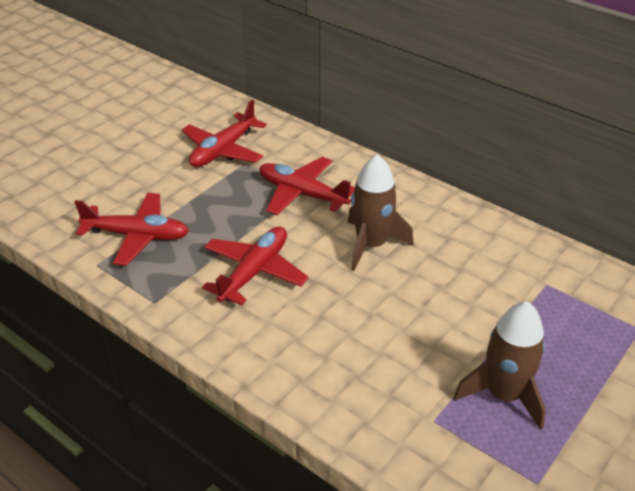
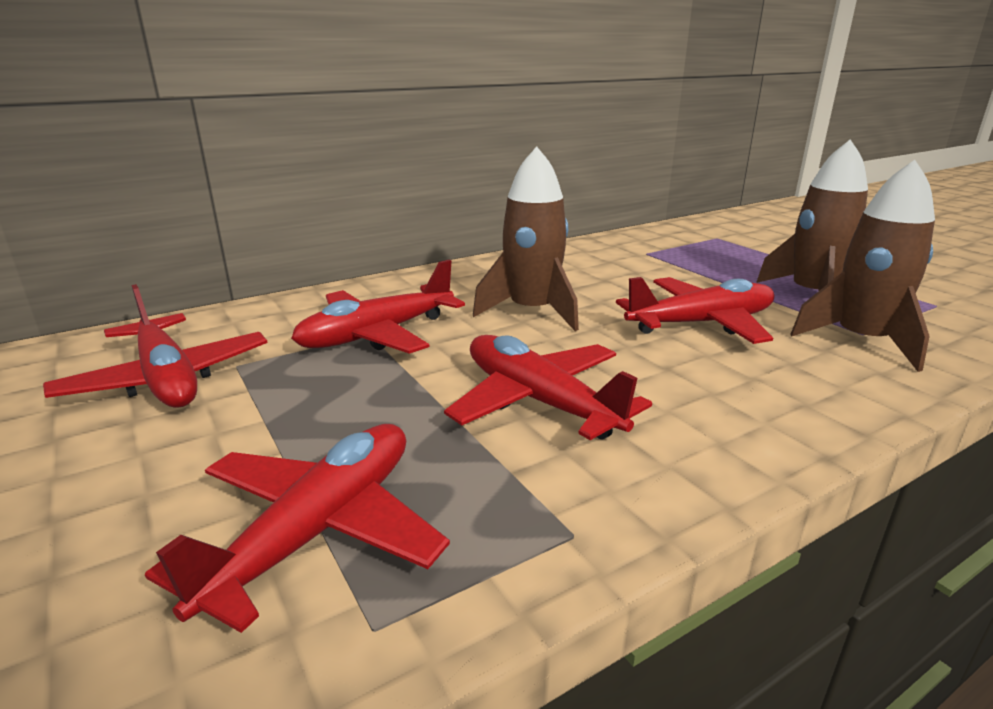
camera: 70 degrees left, 15 degrees down
(399, 328) = (701, 323): none -> red plane
(416, 417) = (861, 341): none -> brown rocket

